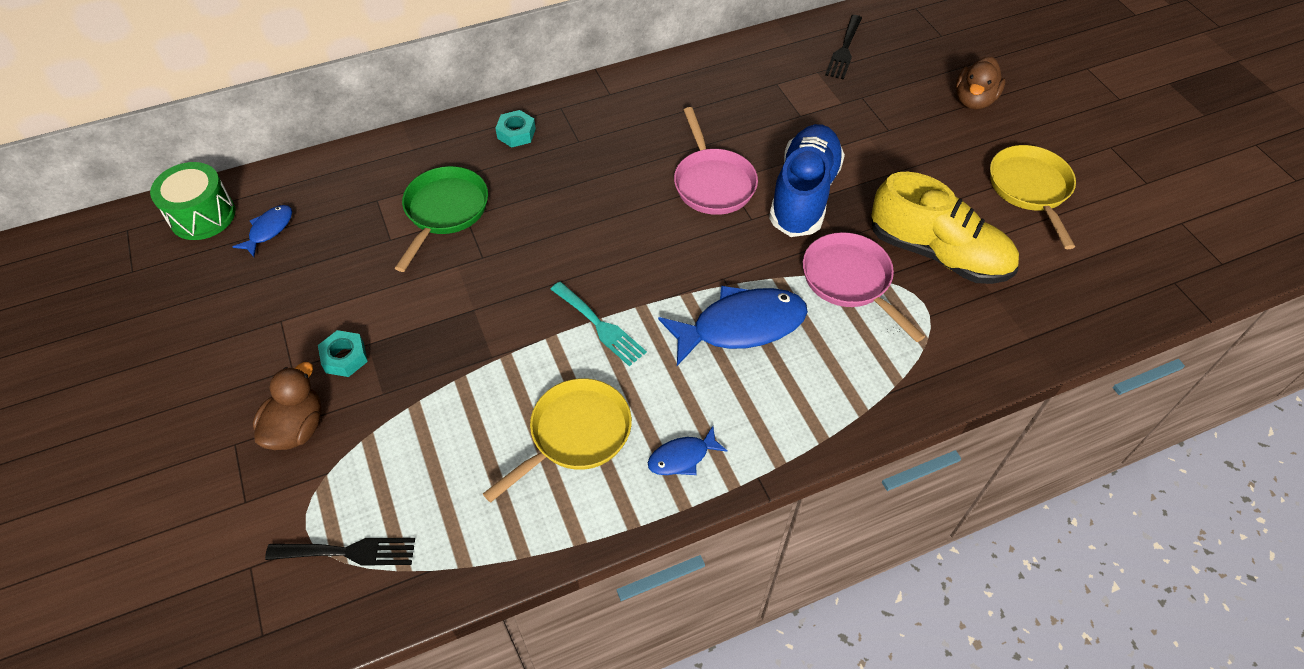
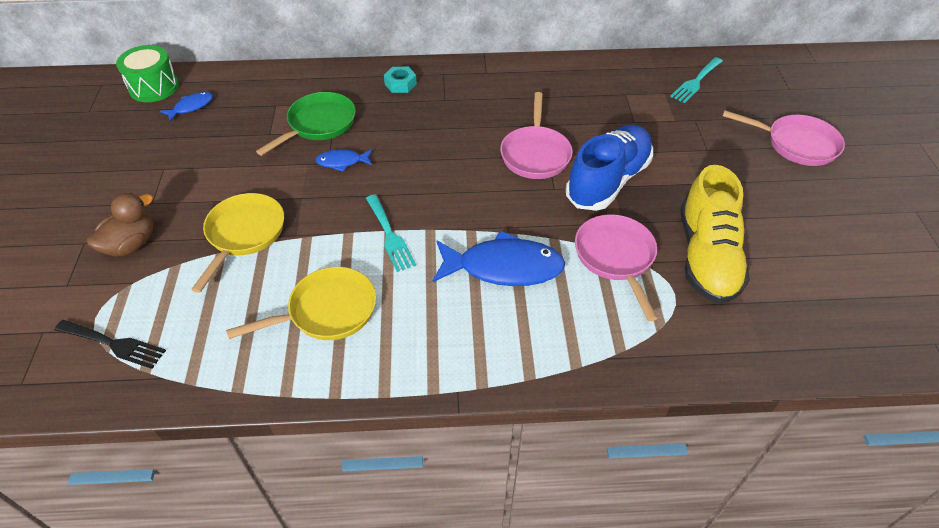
camera: 20 degrees right, 5 degrees down
(345, 357) = (191, 206): turquoise nut -> none
(682, 457) = (402, 355): blue fish -> blue fish (342, 162)
(844, 50) = (696, 82): black fork -> turquoise fork
(938, 253) = (706, 257): yellow shoe -> yellow shoe turned 45 degrees clockwise
(974, 100) = (796, 144): brown duck -> pink pan
(1030, 189) = (819, 227): yellow pan -> yellow pan (244, 234)

